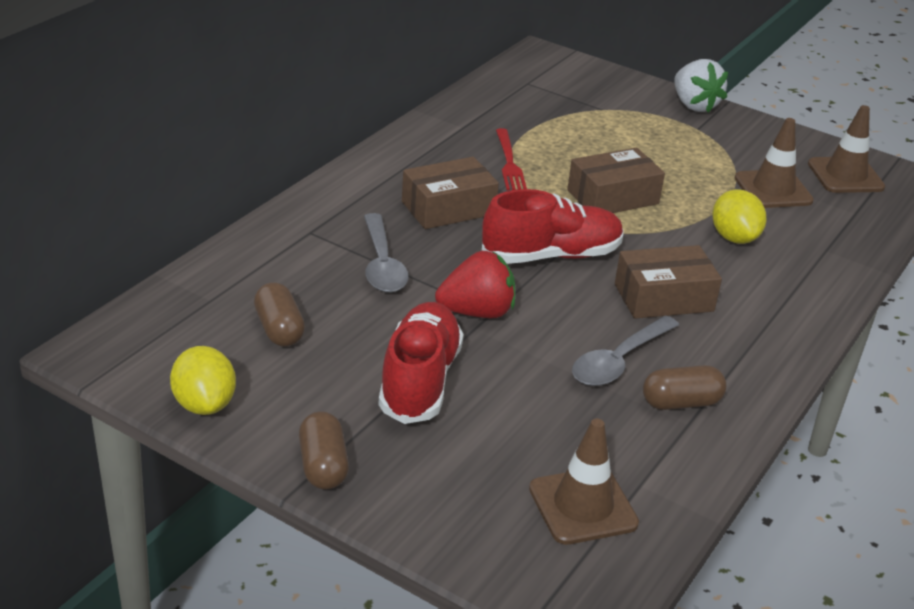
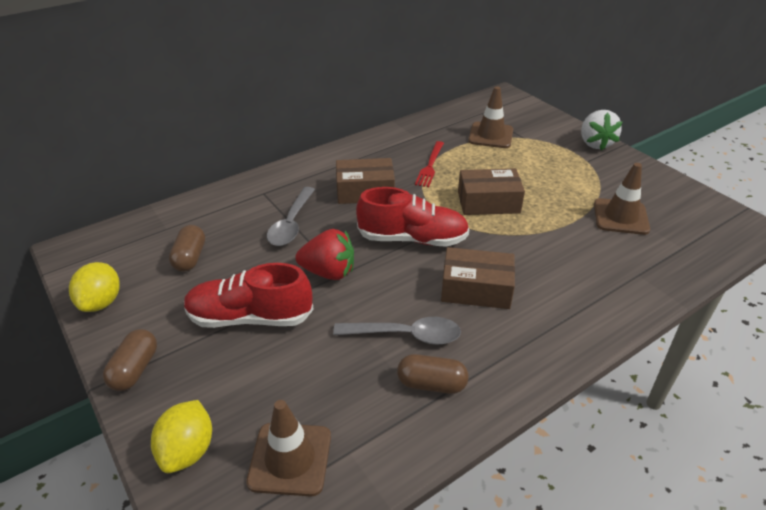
camera: 25 degrees right, 5 degrees up
(420, 381) = (250, 317): red shoe -> red shoe turned 120 degrees counterclockwise
(619, 361) = (406, 335): grey spoon -> grey spoon turned 150 degrees counterclockwise
(734, 238) = (564, 250): yellow lemon -> yellow lemon (188, 450)
(845, 176) = (690, 215): brown traffic cone -> brown traffic cone (490, 135)

